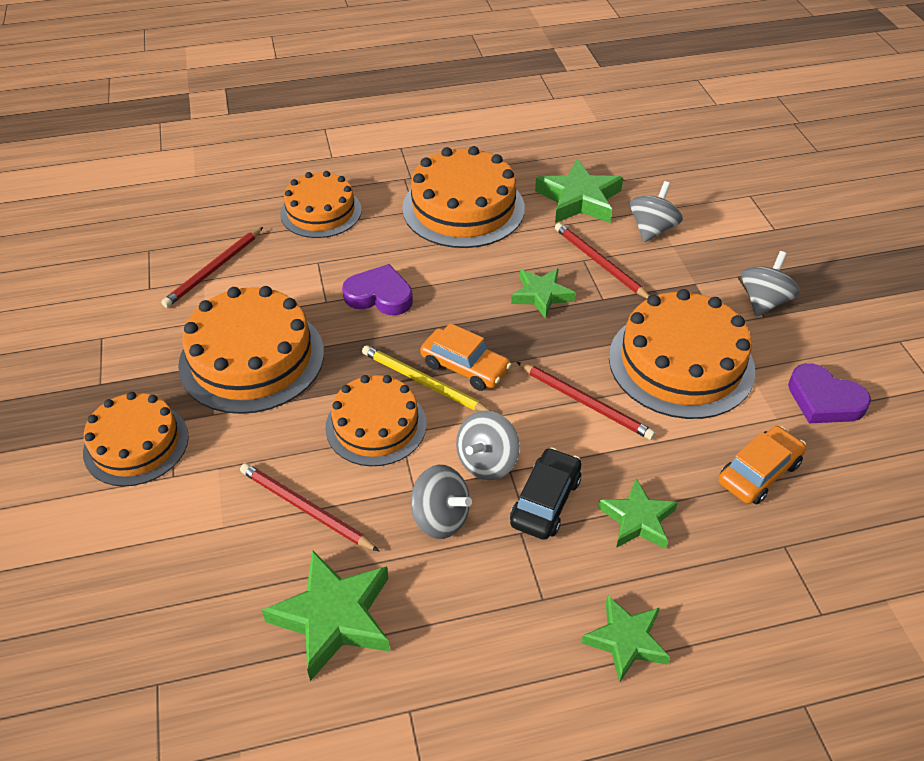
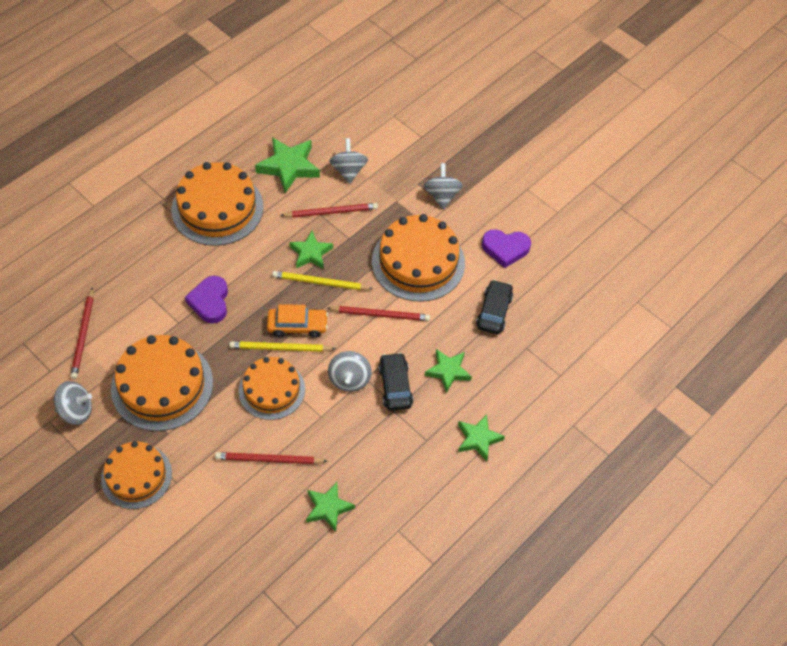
camera: 35 degrees left, 10 degrees up
(321, 212) = (121, 255): orange cake -> none
(334, 617) = (328, 508): green star -> green star, size x0.65
(379, 295) = (210, 302): purple heart -> purple heart turned 75 degrees counterclockwise
(440, 518) = (346, 425): grey spinning top -> grey spinning top (76, 411)
(530, 331) = (320, 282): none -> yellow pencil
(599, 263) = (331, 212): red pencil -> red pencil turned 150 degrees clockwise
(759, 472) = (494, 311): orange car -> black car

